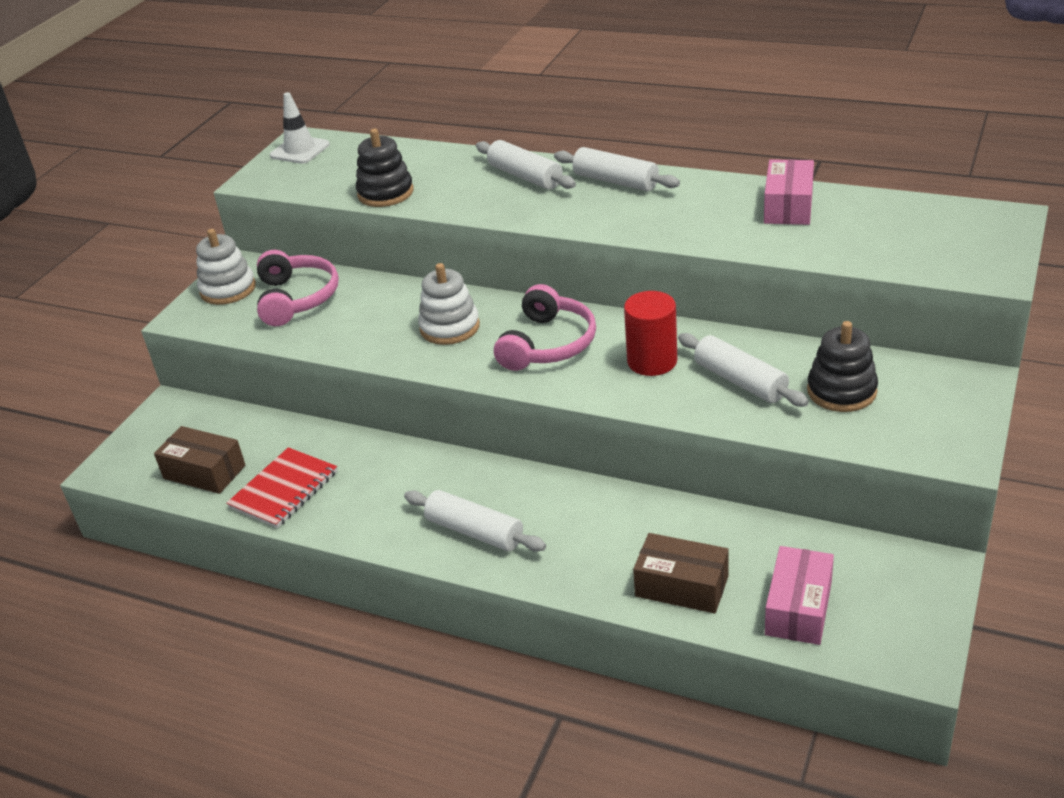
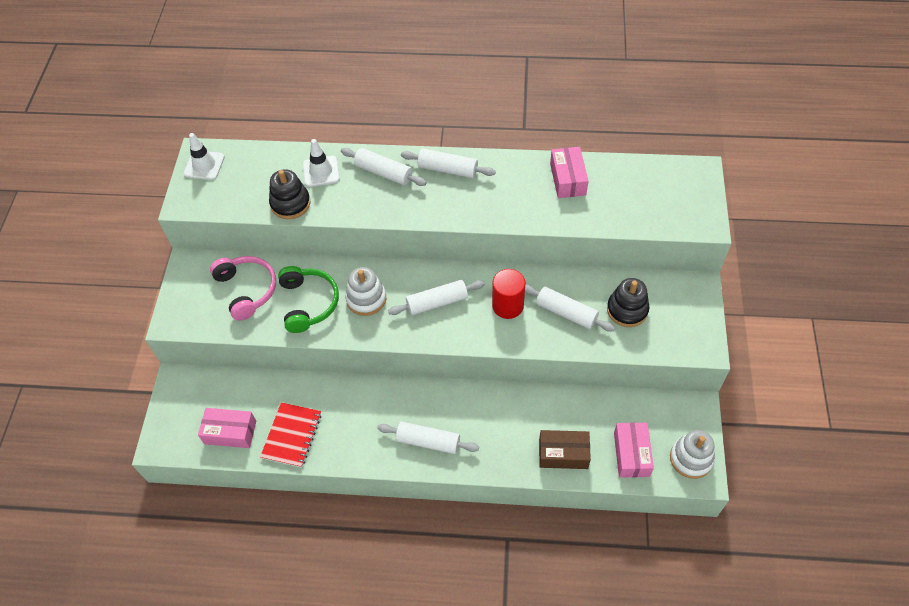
camera: 20 degrees left, 20 degrees up
(204, 472) = (230, 432): brown box -> pink box
(228, 289) = (192, 289): white stacking toy -> white stacking toy (691, 458)
(369, 321) = (309, 303): none -> green headphones
(442, 168) = (321, 171): none -> white traffic cone
(548, 344) = (437, 302): pink headphones -> white rolling pin

